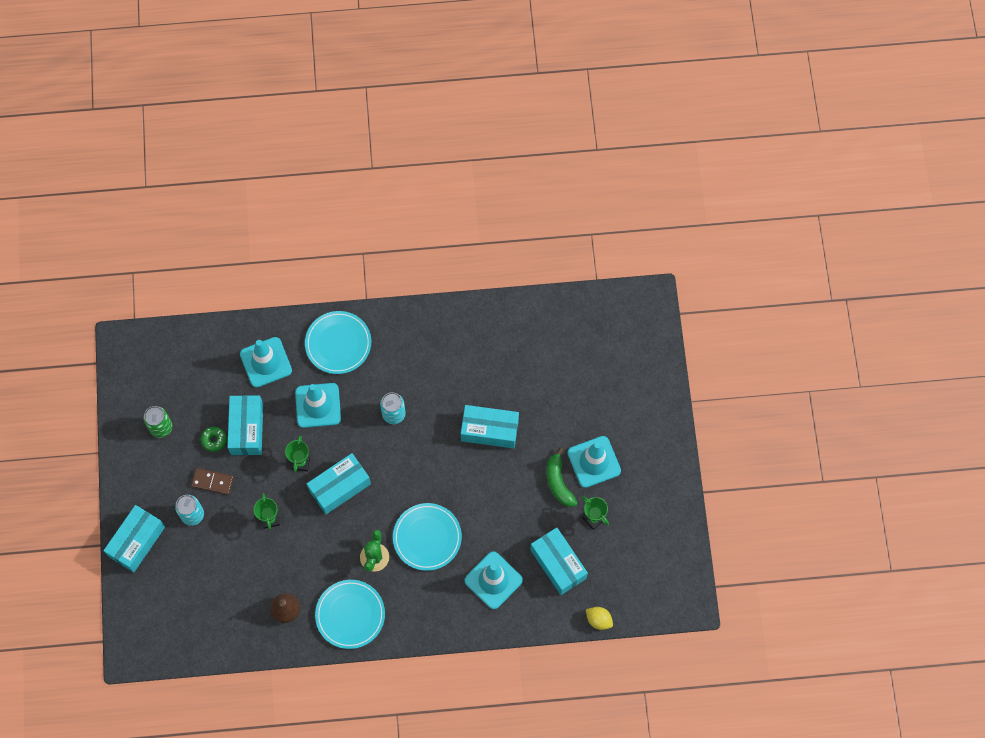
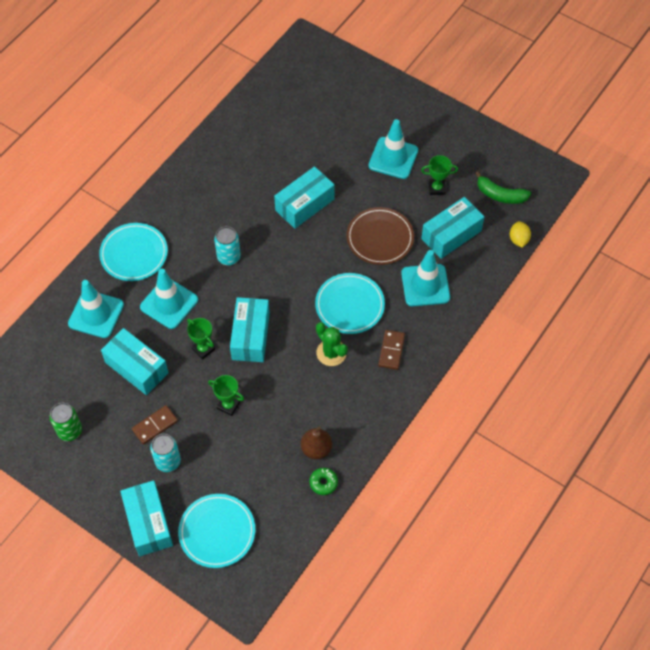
camera: 50 degrees left, 10 degrees down
(214, 440) = (121, 399): green donut -> green donut (323, 483)
(350, 615) = (363, 404): turquoise plate -> turquoise plate (217, 532)
(413, 600) = (391, 350): none -> brown domino
(507, 512) = (380, 238): none -> brown plate
(558, 482) = (388, 190): green banana -> green banana (500, 195)
(558, 564) = (451, 235): turquoise box -> turquoise box turned 45 degrees counterclockwise
(598, 620) = (518, 239): yellow lemon -> yellow lemon turned 75 degrees counterclockwise

